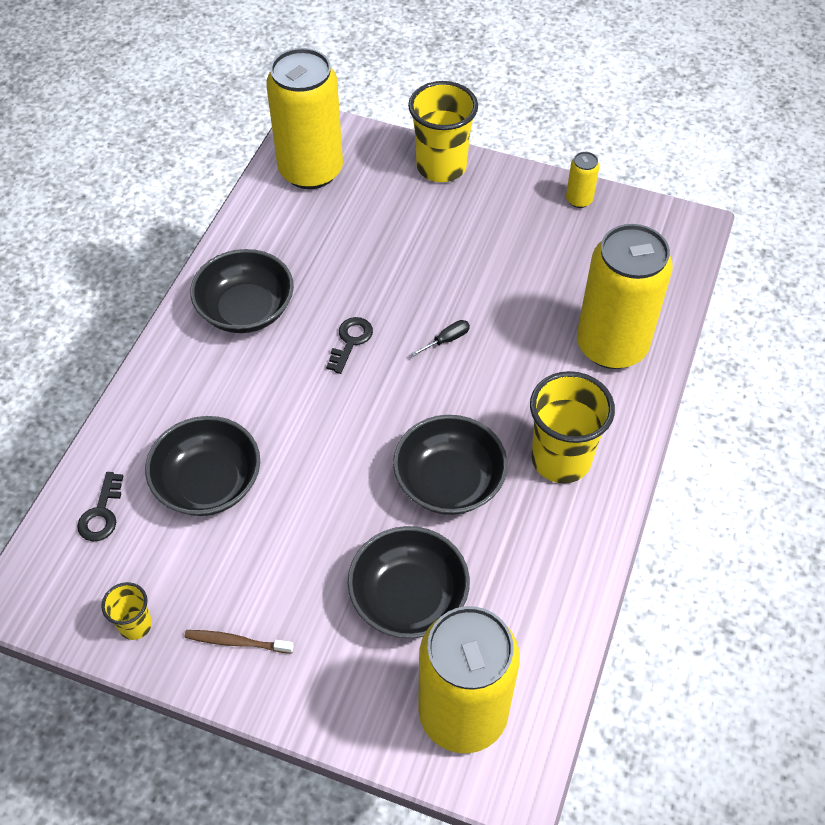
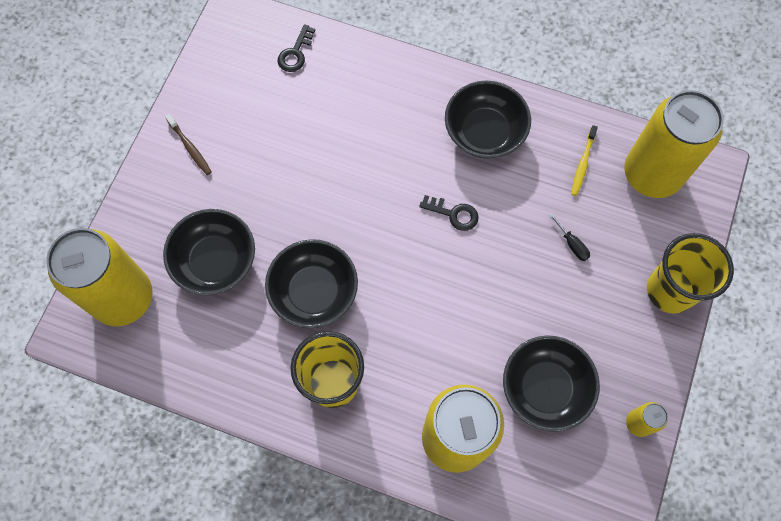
camera: 90 degrees right, 15 degrees up
(101, 513) = (295, 53): black key -> black key turned 75 degrees counterclockwise
(135, 625) = (208, 84): yellow cup -> none
(208, 483) = (318, 119): black bowl -> black bowl (545, 388)
(236, 642) = (190, 148): brown toothbrush -> brown toothbrush turned 135 degrees clockwise
(294, 225) = (582, 164): none -> yellow toothbrush
(447, 340) = (457, 292): black screwdriver -> black screwdriver (572, 244)

